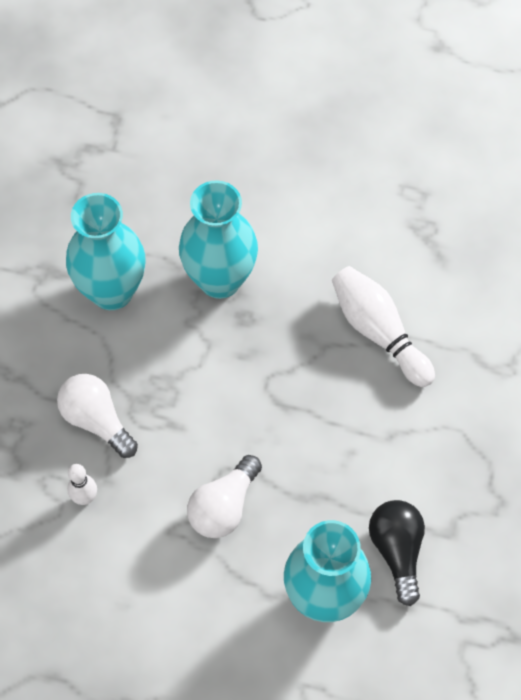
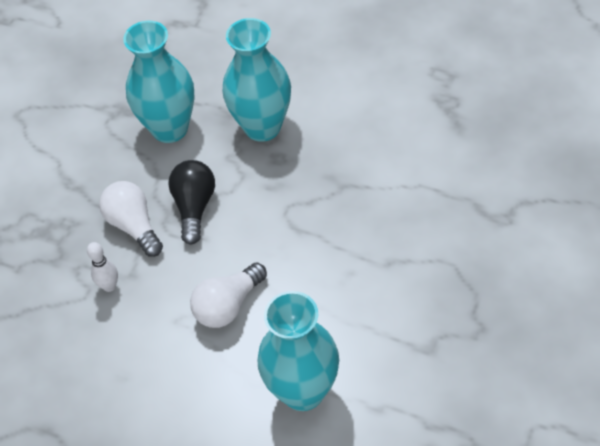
camera: 15 degrees right, 10 degrees down
(378, 332) = (392, 178): white bowling pin -> none
(397, 550) = (377, 359): black light bulb -> black light bulb (194, 207)

